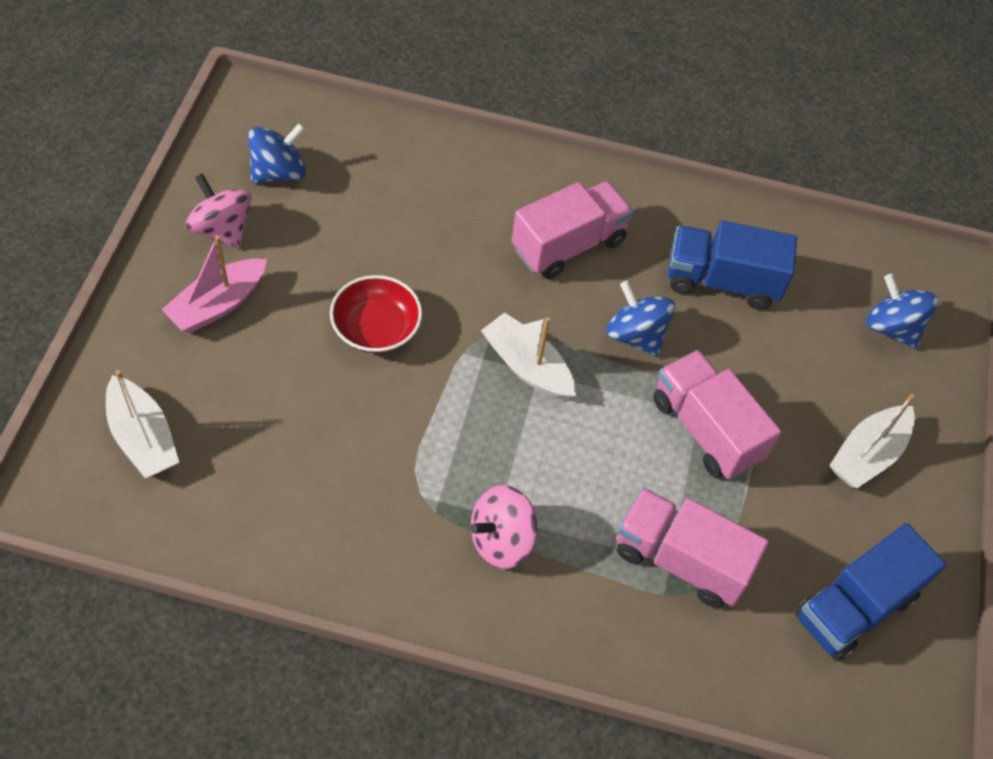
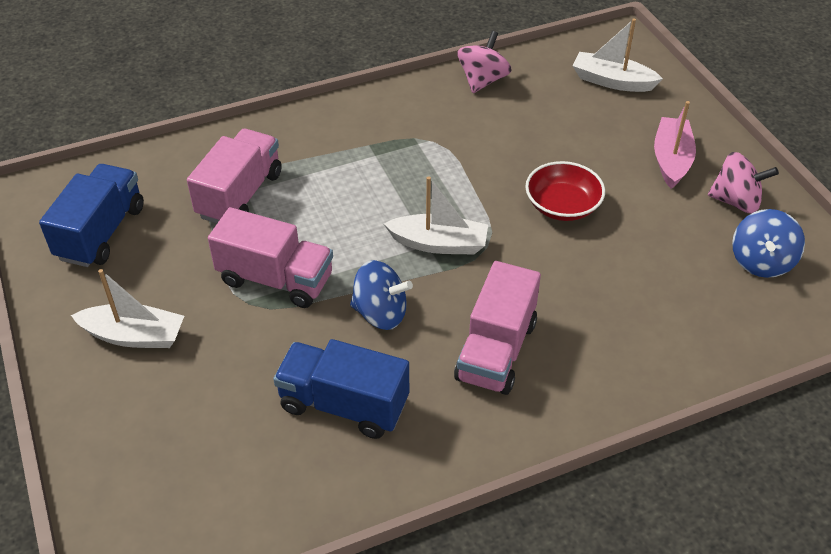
camera: 150 degrees right, 10 degrees down
(501, 540) = (362, 146): pink spinning top -> pink spinning top (482, 80)
(680, 560) = (240, 195): pink truck -> pink truck turned 60 degrees counterclockwise
(722, 281) = (344, 405): blue truck -> blue truck turned 135 degrees counterclockwise
(867, 454) = (134, 336): white boat -> white boat turned 90 degrees clockwise
(891, 328) = (159, 463): blue spinning top -> none

